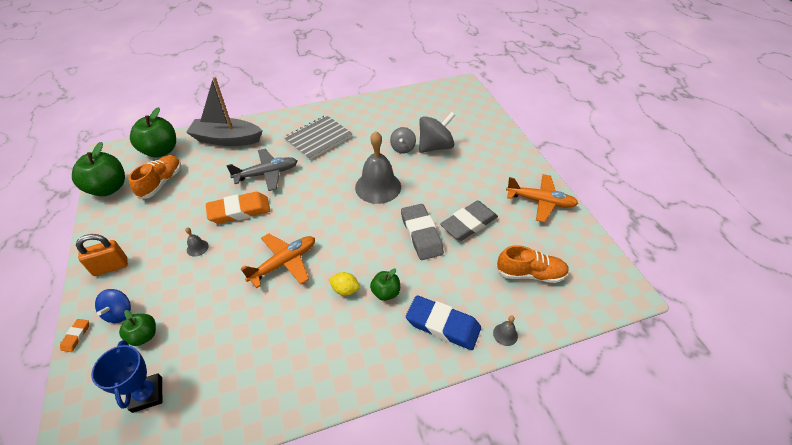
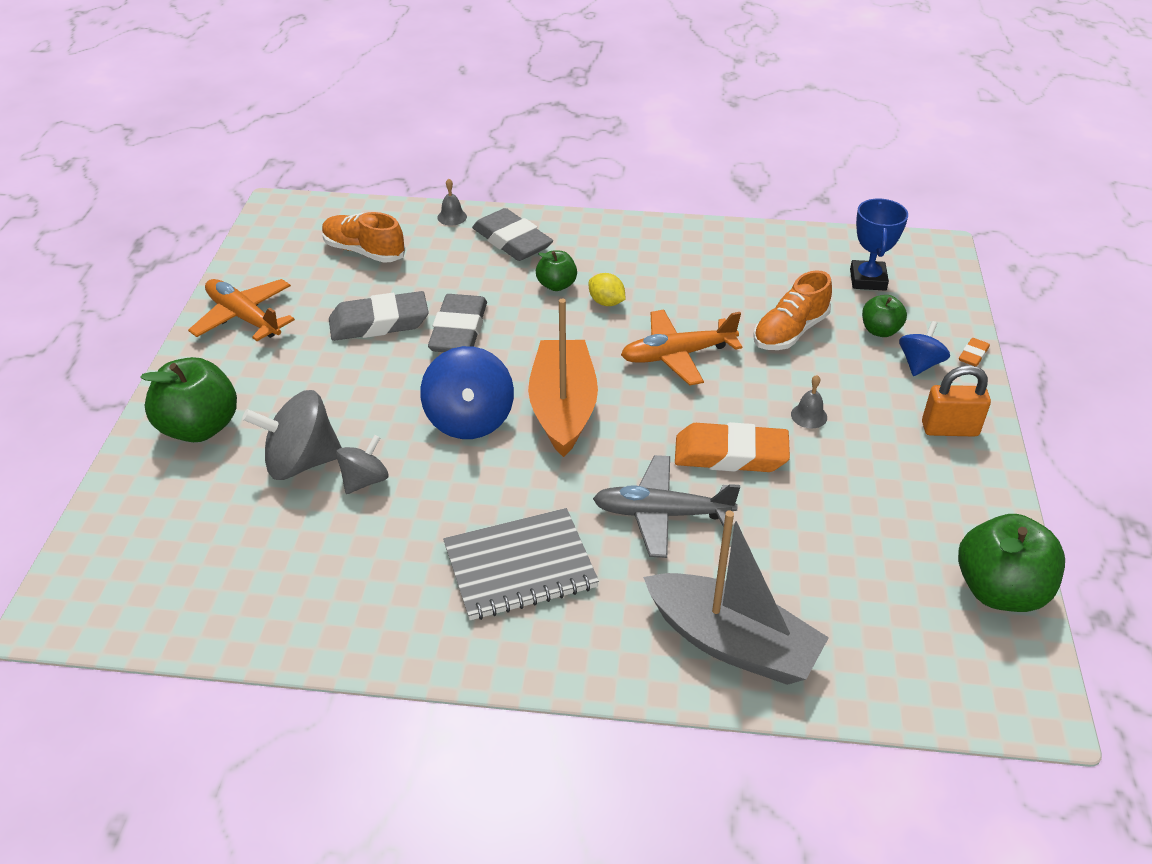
camera: 155 degrees left, 5 degrees down
(161, 151) = (897, 663): green apple -> green apple (200, 427)
(161, 183) = (884, 567): orange shoe -> orange shoe (790, 332)
(335, 207) = (563, 408): none -> orange boat
(378, 187) = (469, 420): grey bell -> blue spinning top
(443, 325) = (512, 241): blue eraser -> grey eraser

